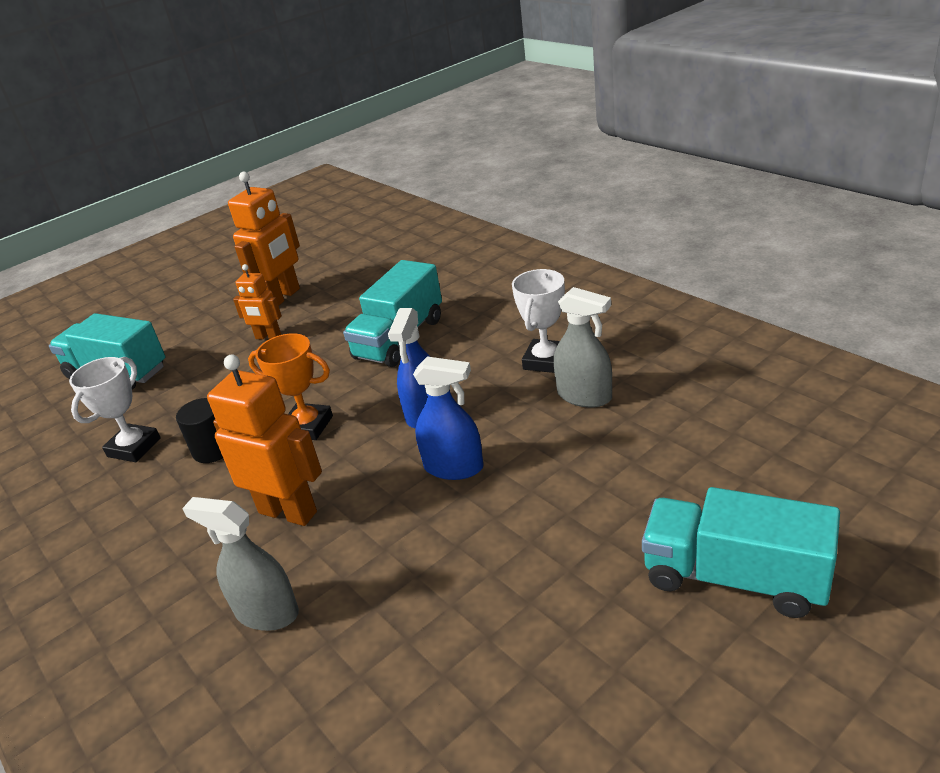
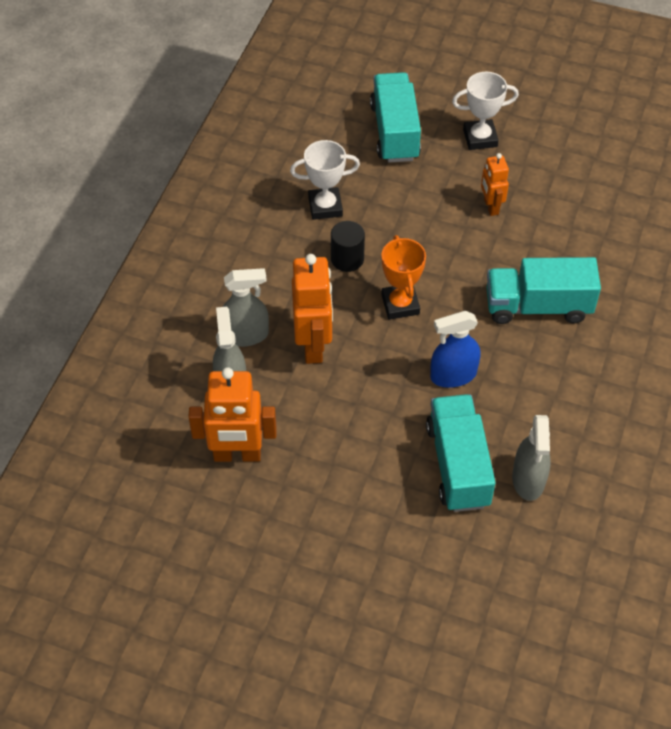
camera: 55 degrees right, 20 degrees up
(213, 572) = (245, 335): none -> grey spray bottle
(282, 297) = (551, 180): orange robot -> orange robot (237, 455)
(454, 467) = (403, 425): blue spray bottle -> none
(546, 361) = (561, 432): white trophy -> white trophy (480, 138)
(734, 577) = (381, 642): turquoise truck -> turquoise truck (458, 465)

